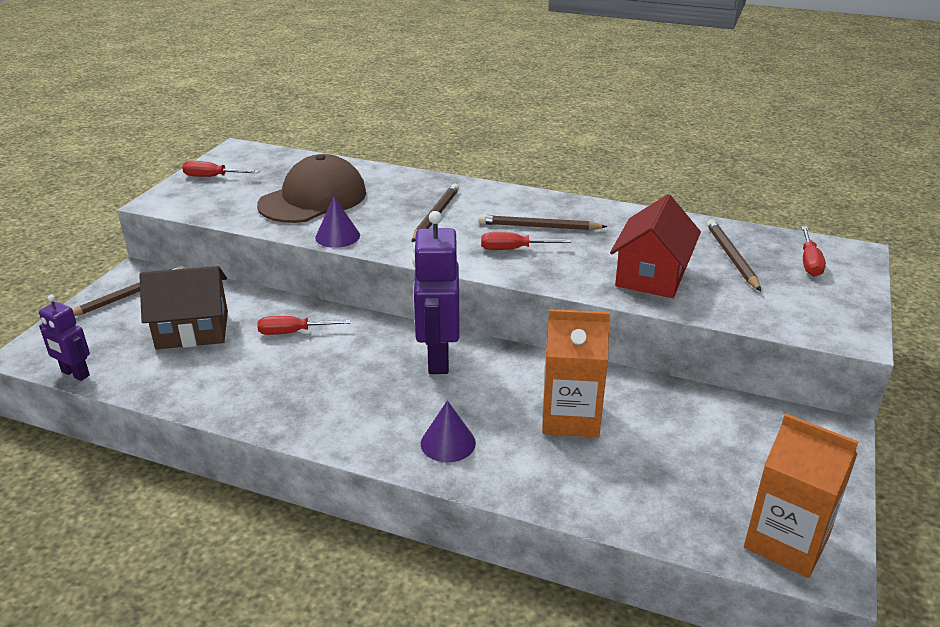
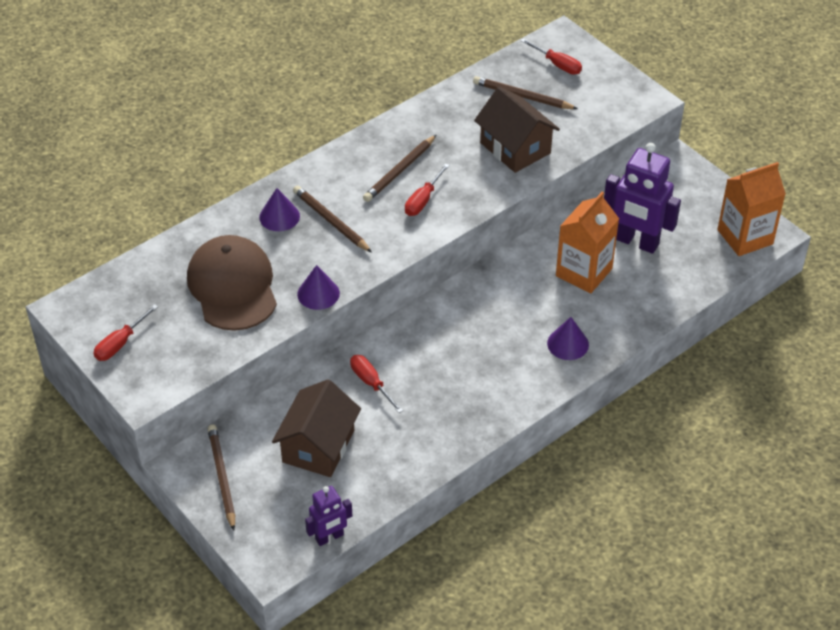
camera: 60 degrees left, 15 degrees up
(293, 332) = (371, 383): red screwdriver -> red screwdriver turned 120 degrees clockwise
(417, 193) = (279, 216): none -> purple cone
(437, 358) = (469, 311): purple robot -> purple robot (636, 242)
(651, 275) = (515, 148): red house -> brown house

